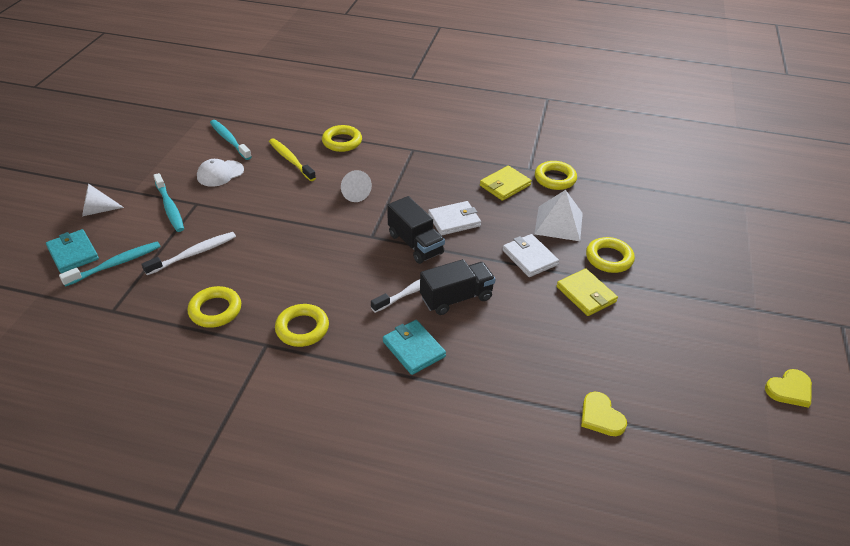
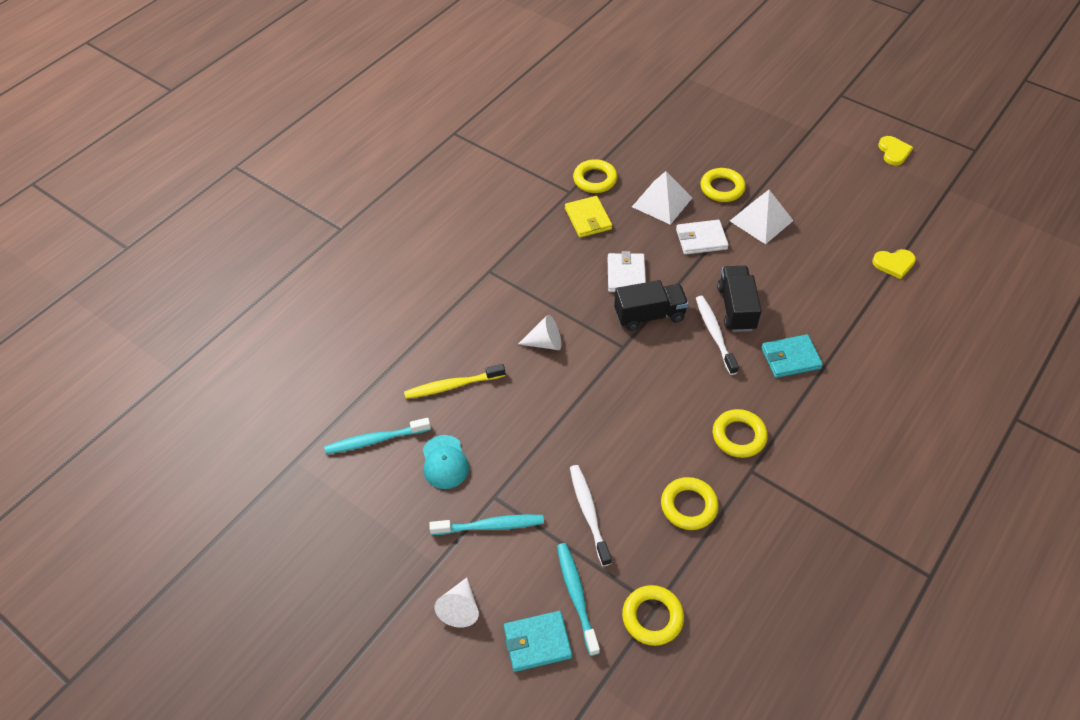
camera: 65 degrees left, 10 degrees up
(220, 173) = (445, 462): white cap -> turquoise cap
(342, 142) = (441, 329): yellow ring -> yellow ring (652, 617)
(586, 294) = (761, 220): yellow wallet -> white pyramid

